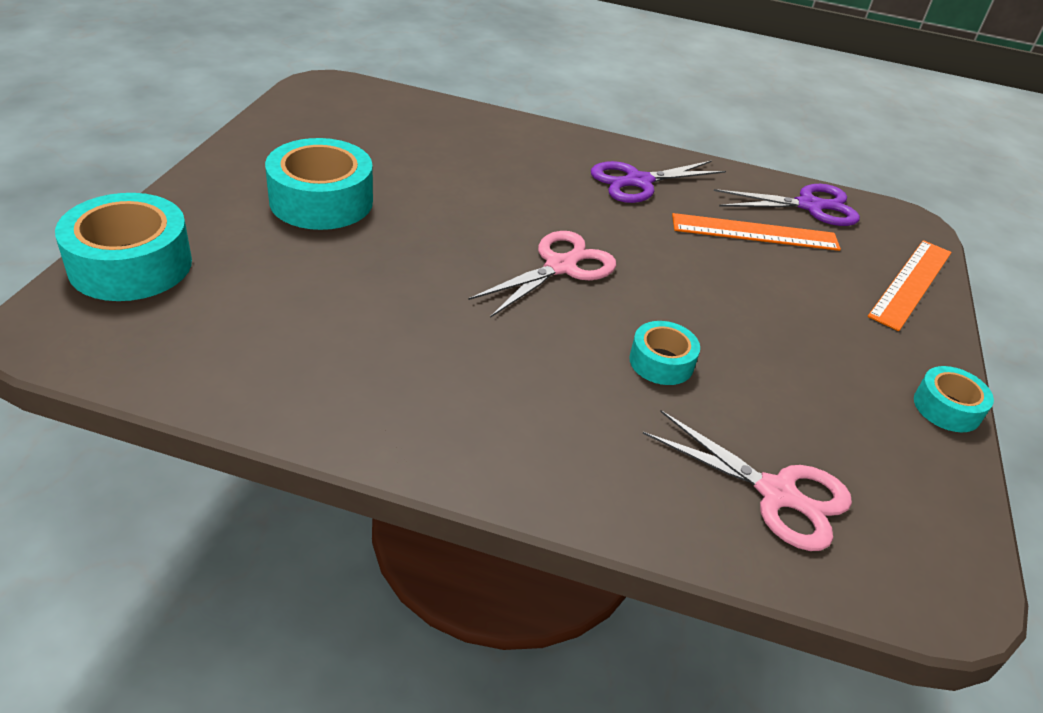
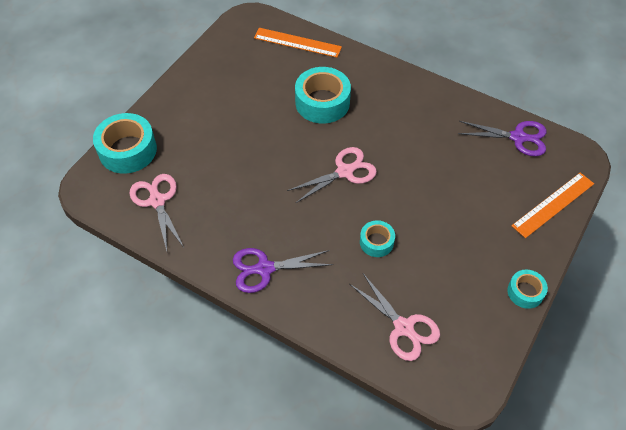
camera: 20 degrees right, 15 degrees up
(209, 339) = (157, 201): none -> pink scissors
(321, 200) = (228, 112): turquoise tape -> turquoise tape (322, 102)
(638, 182) = (415, 109): purple scissors -> purple scissors (265, 269)
(755, 232) = (471, 156): orange ruler -> orange ruler (297, 42)

